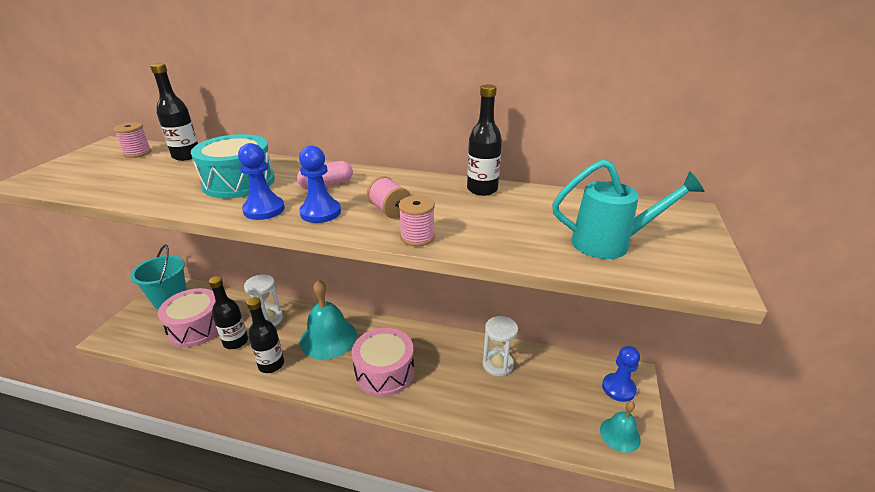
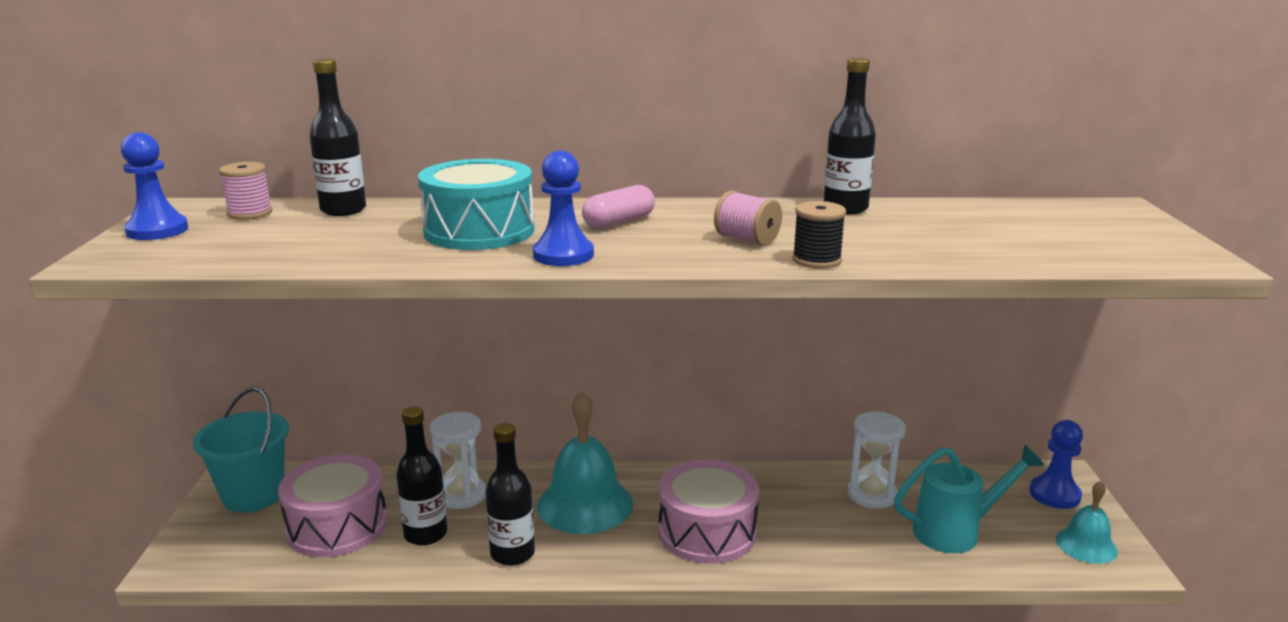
camera: 15 degrees left, 10 degrees down
(320, 212) = (651, 250): blue pawn -> blue pawn (157, 230)
(417, 237) = (816, 260): pink spool -> black spool
(611, 243) = (1059, 242): turquoise watering can -> turquoise watering can (957, 531)

